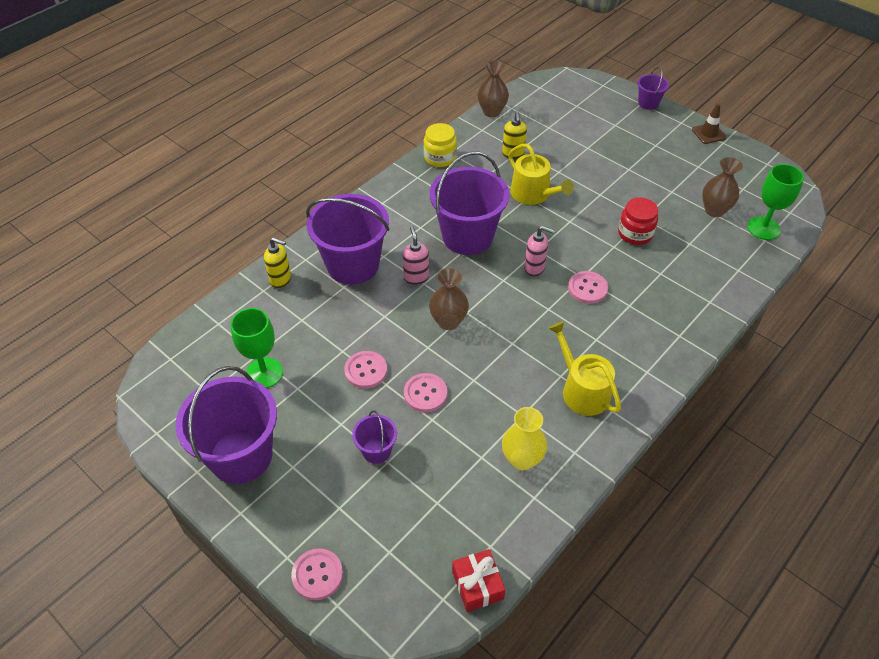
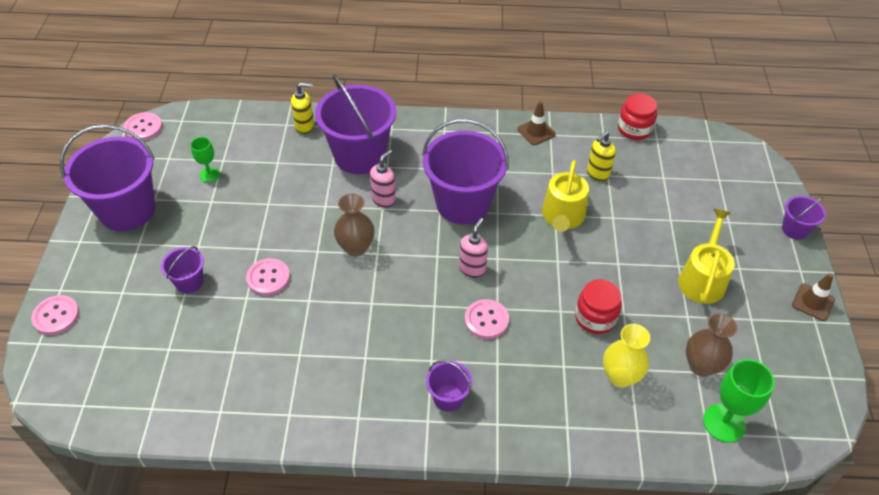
camera: 50 degrees right, 0 degrees up
(264, 373) = (209, 175): green goblet -> green goblet, size x0.59
(281, 280) = (305, 127): yellow soap dispenser -> yellow soap dispenser turned 75 degrees counterclockwise
(366, 371) = (260, 229): pink button -> pink button (143, 128)
(440, 158) = (536, 132): yellow jar -> brown traffic cone
(477, 585) = (109, 421): red gift -> none
(492, 112) = (634, 129): brown vase -> red jar
(522, 459) = (252, 380): yellow vase -> yellow vase (620, 376)
(534, 268) = (472, 269): pink soap dispenser -> pink soap dispenser turned 135 degrees counterclockwise
(582, 390) = (362, 382): yellow watering can -> yellow watering can (702, 278)
(637, 349) = (448, 398): none -> purple bucket

